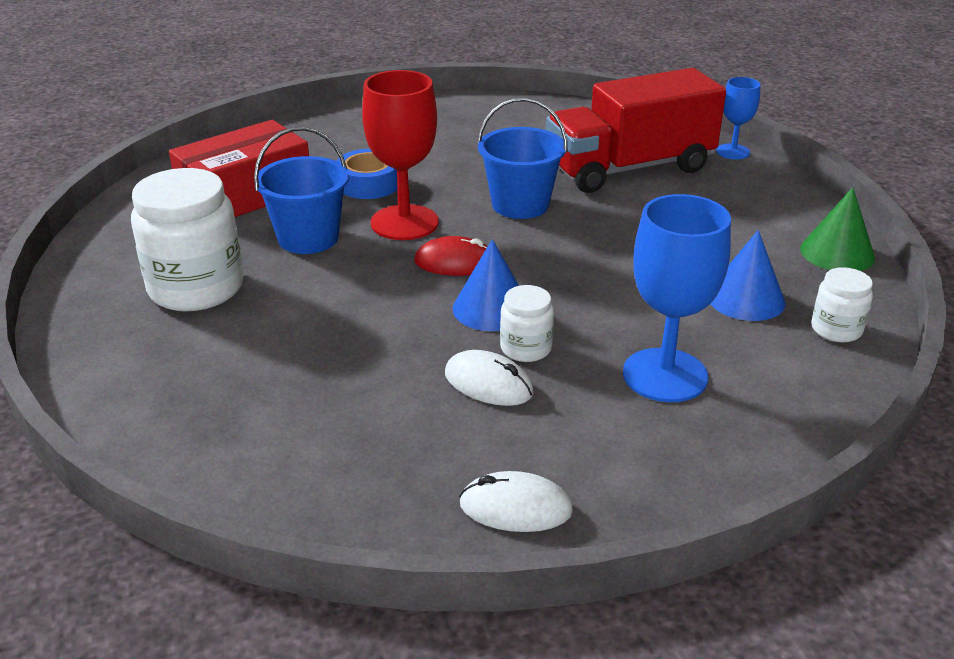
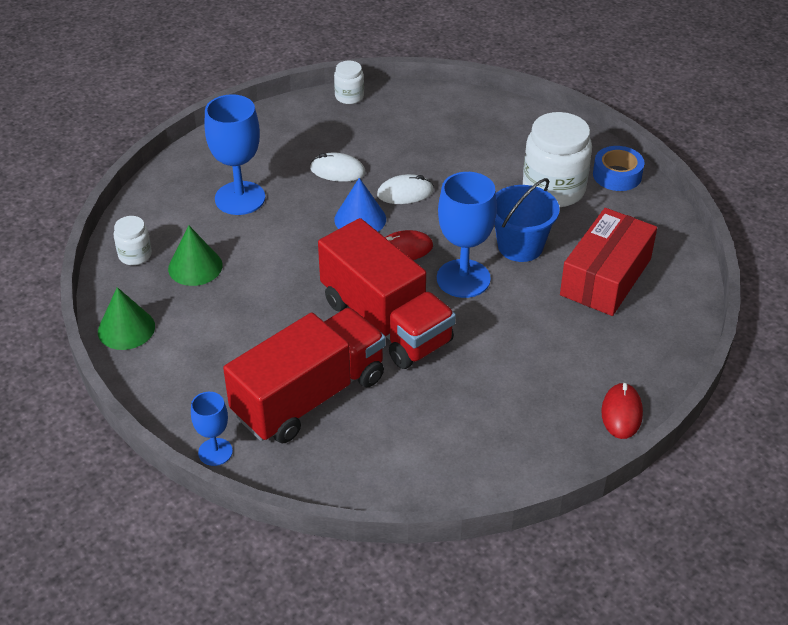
camera: 160 degrees right, 10 degrees up
(346, 114) = (621, 413): none -> red mouse
(368, 184) = (522, 315): blue tape -> blue tape (617, 175)
(404, 223) = (463, 278): red goblet -> blue goblet
(515, 507) = (296, 117): white mouse -> white mouse (405, 193)
(520, 205) = (386, 321): blue bucket -> red truck
(526, 348) = (326, 196): white jar -> white jar (349, 96)
(745, 298) = (195, 267): blue cone -> green cone

